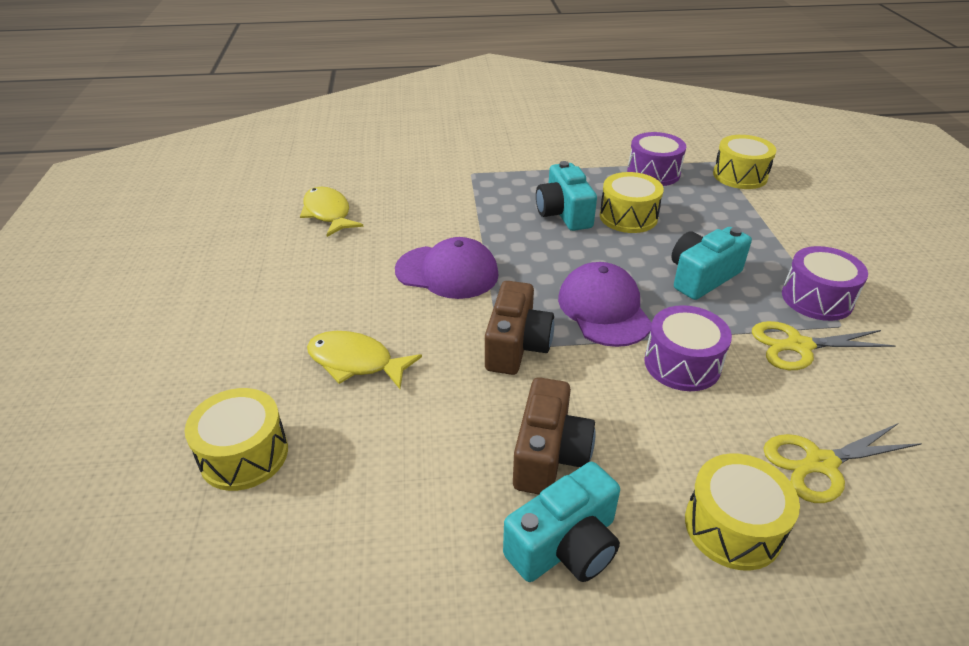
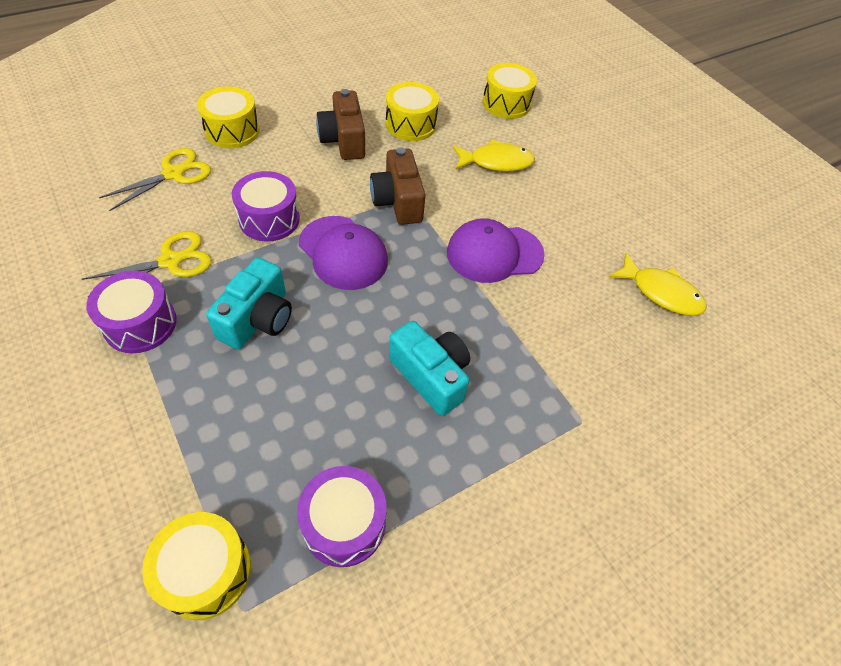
camera: 150 degrees right, 15 degrees up
(565, 545) = (319, 105): turquoise camera -> none
(628, 217) = (354, 396): yellow drum -> yellow drum (410, 124)

